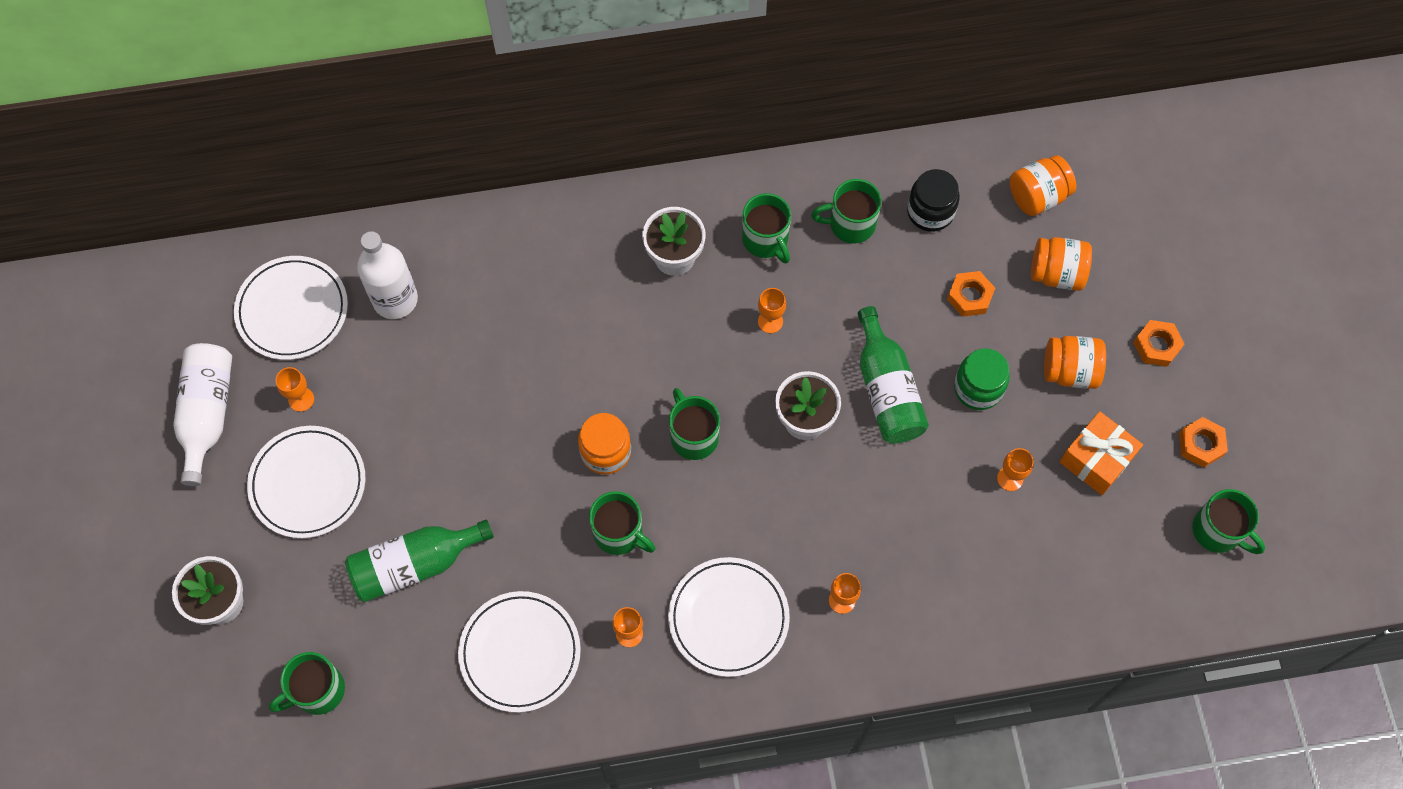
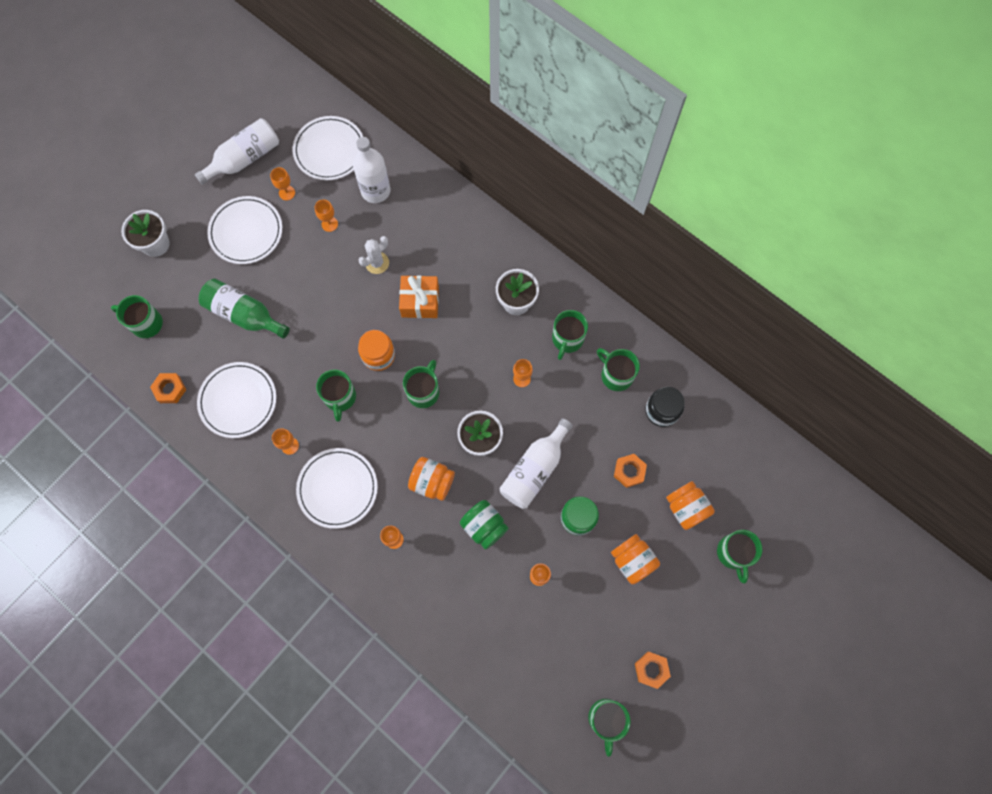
camera: 50 degrees right, 5 degrees up
(389, 382) = (329, 224): none -> orange goblet
(488, 367) = (377, 263): none -> white cactus
(887, 389) = (535, 470): green bottle -> white bottle
(907, 492) = (484, 526): none -> green jar
(1037, 196) = (724, 461): orange jar -> orange jar (432, 482)
(1096, 459) = (591, 616): orange gift -> orange gift (420, 301)
(1142, 267) = (733, 553): none -> green mug
(1157, 346) = (691, 598): orange nut -> orange nut (170, 389)

